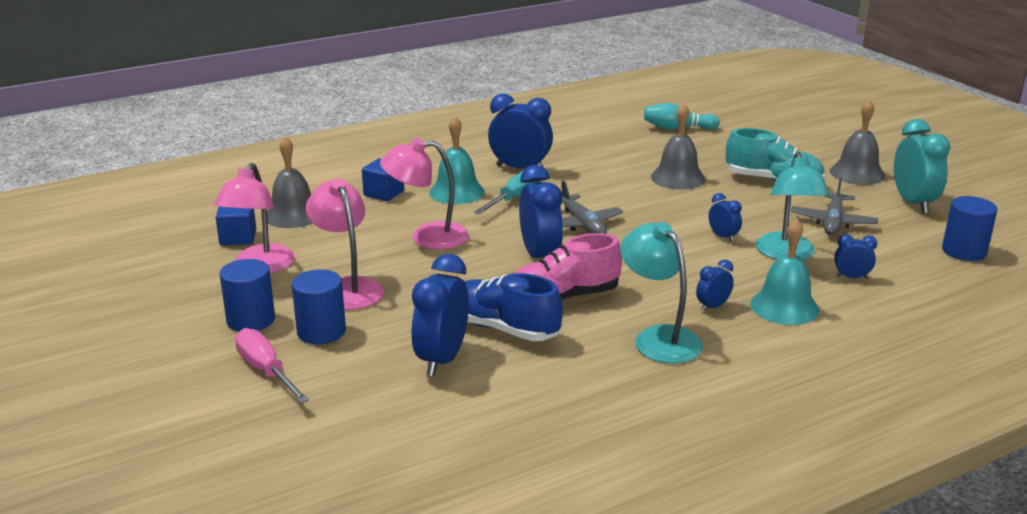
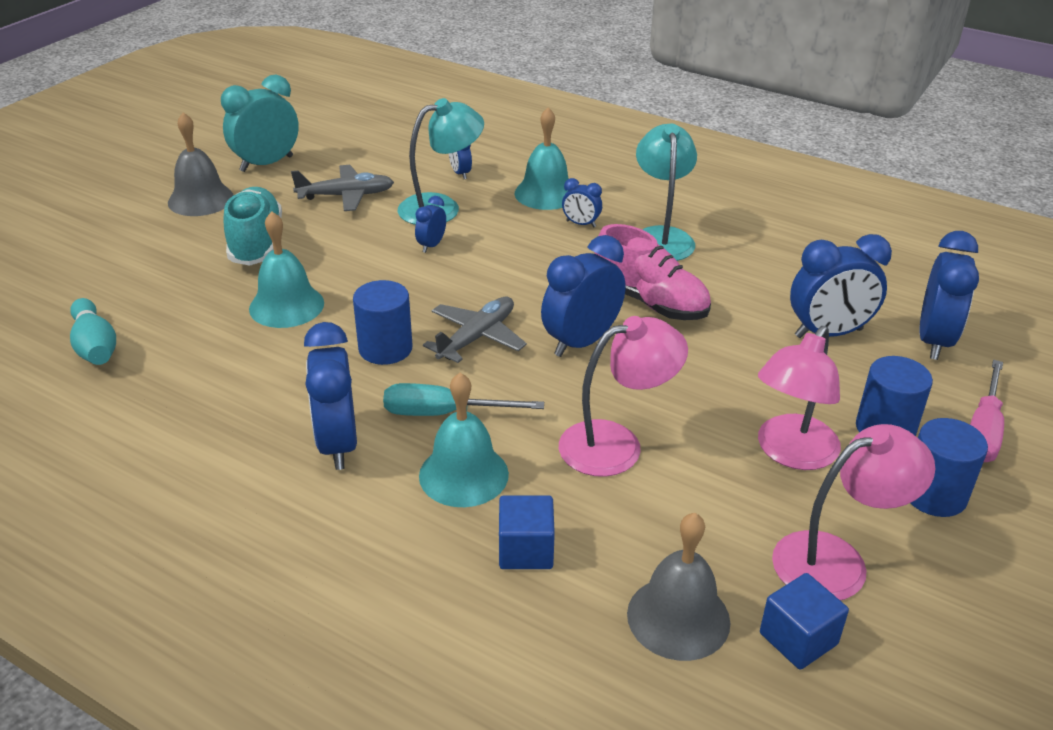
camera: 120 degrees left, 10 degrees up
(375, 407) = (934, 341): none -> blue clock
(427, 237) = (616, 444): pink lamp -> pink lamp turned 75 degrees counterclockwise
(503, 328) = (741, 318): blue shoe -> none
(659, 338) = (661, 237): turquoise lamp -> turquoise lamp turned 150 degrees clockwise
(677, 178) = (286, 305): grey bell -> turquoise bell
(964, 251) = (362, 134): blue cylinder -> blue cylinder (385, 348)

